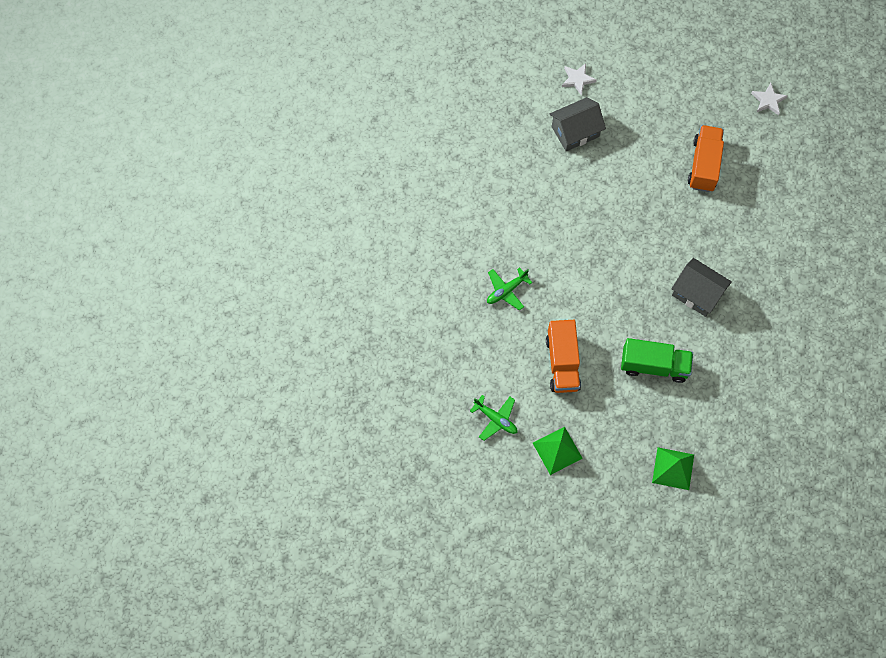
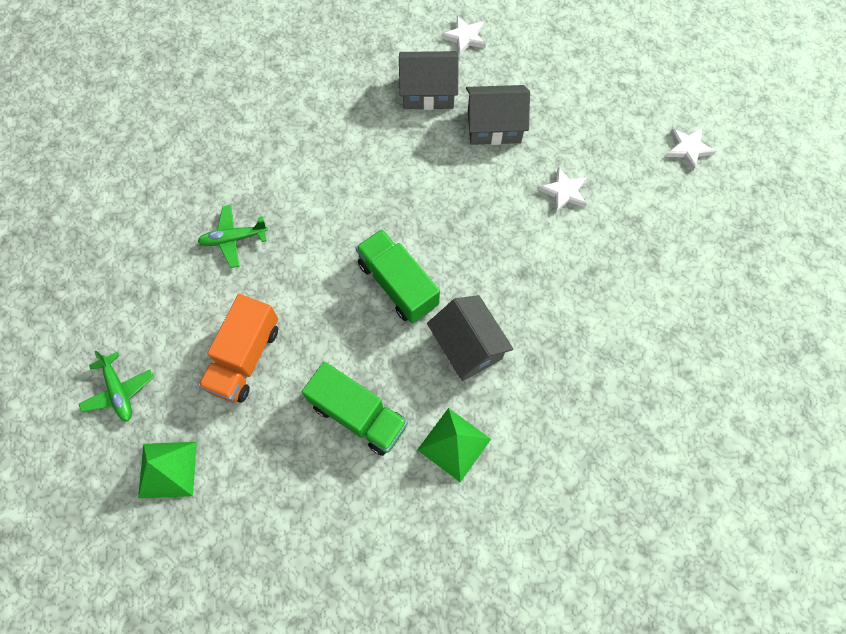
camera: 25 degrees right, 0 degrees up
(631, 274) = (398, 284): none -> green truck
(633, 138) = (494, 126): none -> grey house
(673, 468) = (301, 570): green pyramid -> green pyramid (454, 444)
(704, 165) = (564, 192): orange truck -> white star

